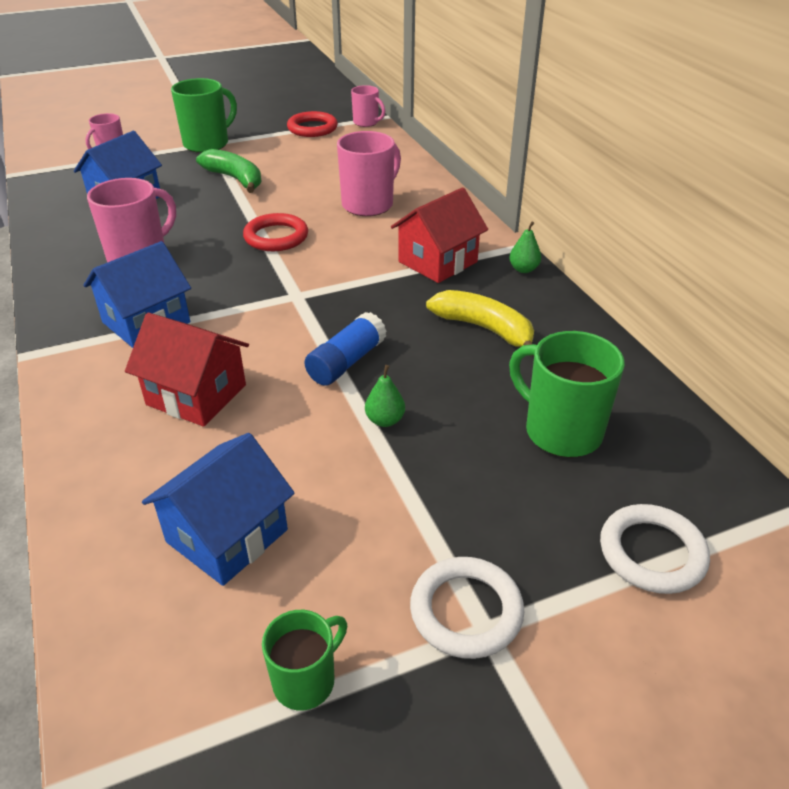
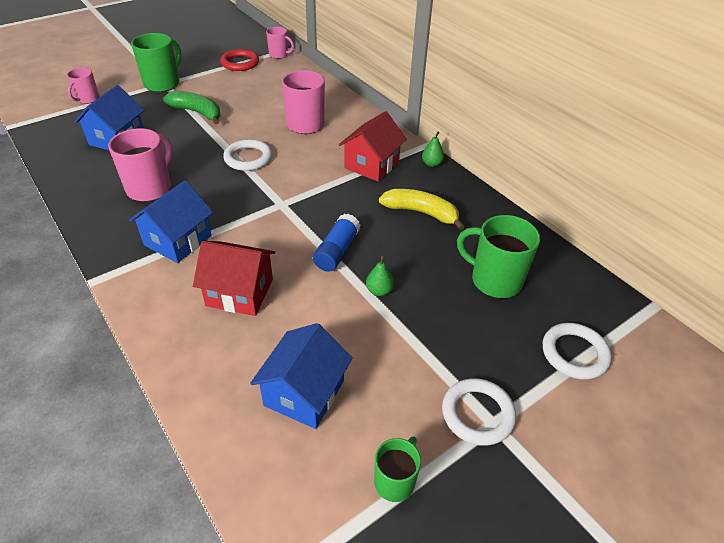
camera: 15 degrees left, 5 degrees up
(276, 237) = (248, 158): red ring -> white ring

